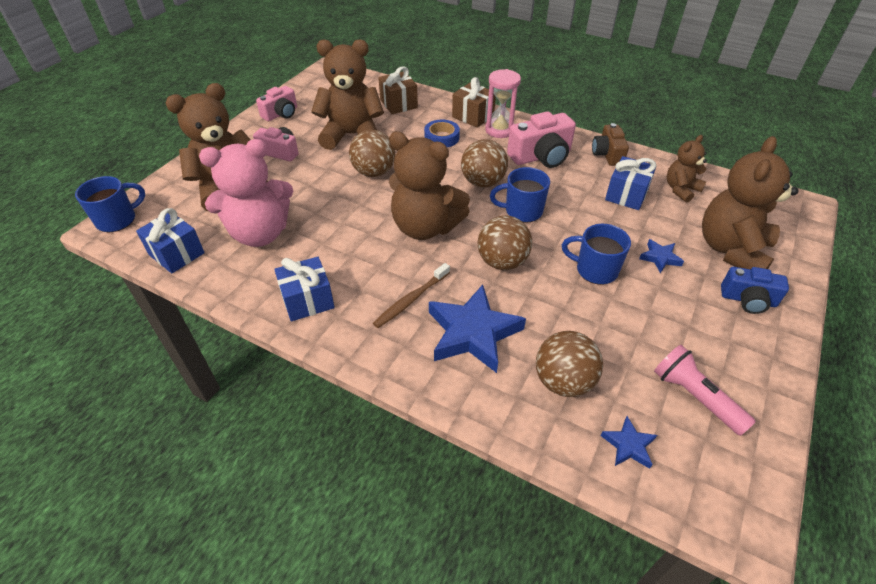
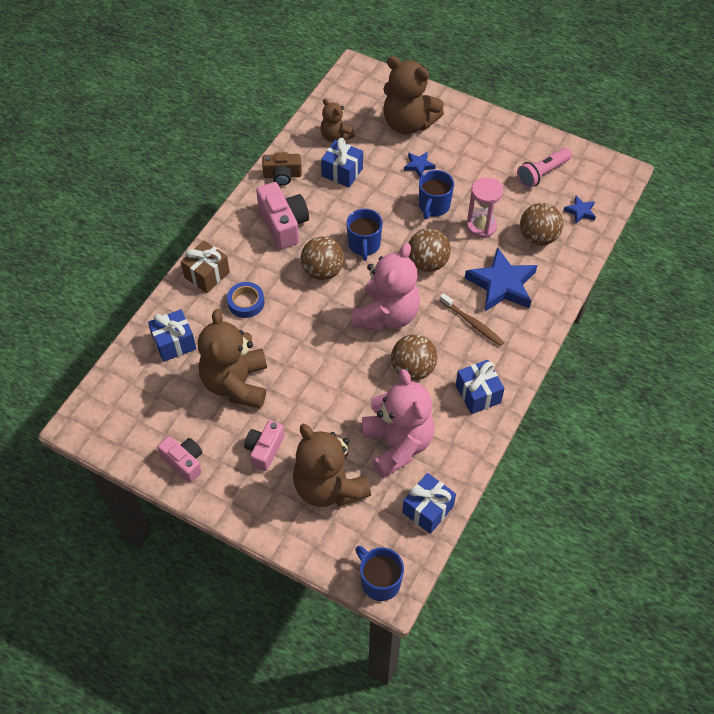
camera: 90 degrees left, 10 degrees up
(374, 172) = (304, 359): brown ball -> brown ball (413, 369)
(398, 104) = (174, 343): brown gift -> blue gift
(425, 227) = (386, 315): brown teddy bear -> pink teddy bear
(500, 130) = (235, 253): pink hourglass -> pink hourglass (481, 226)
(748, 300) = (459, 127): blue camera -> none

